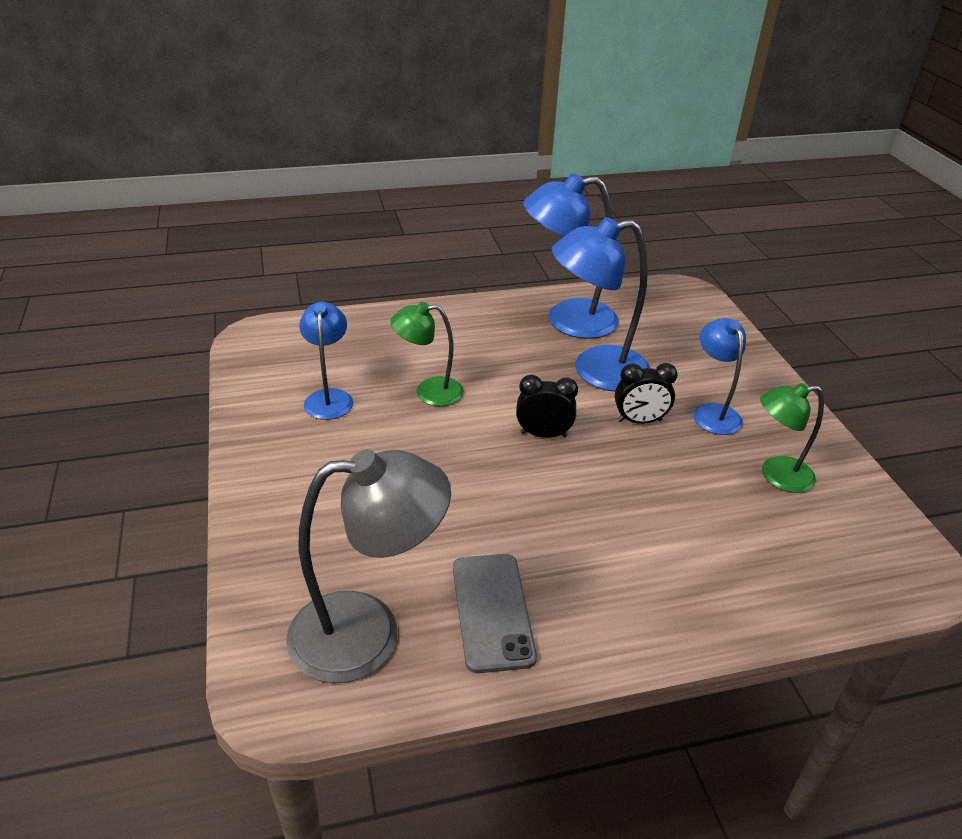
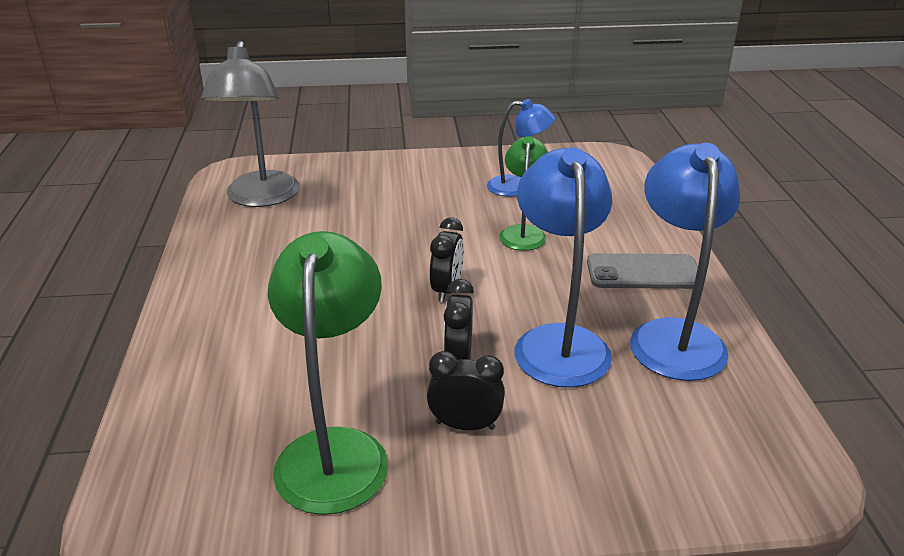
camera: 100 degrees right, 5 degrees down
(492, 611) = (250, 243): grey phone -> grey phone (643, 272)
(712, 412) = (465, 425): blue lamp -> black clock
(776, 475) = (335, 450): green lamp -> green lamp, size x1.67

